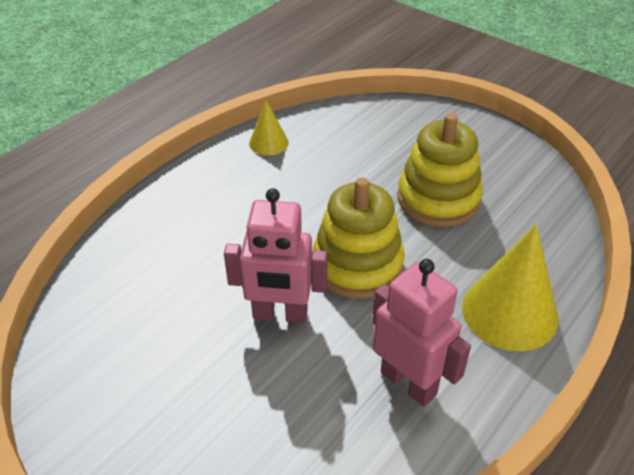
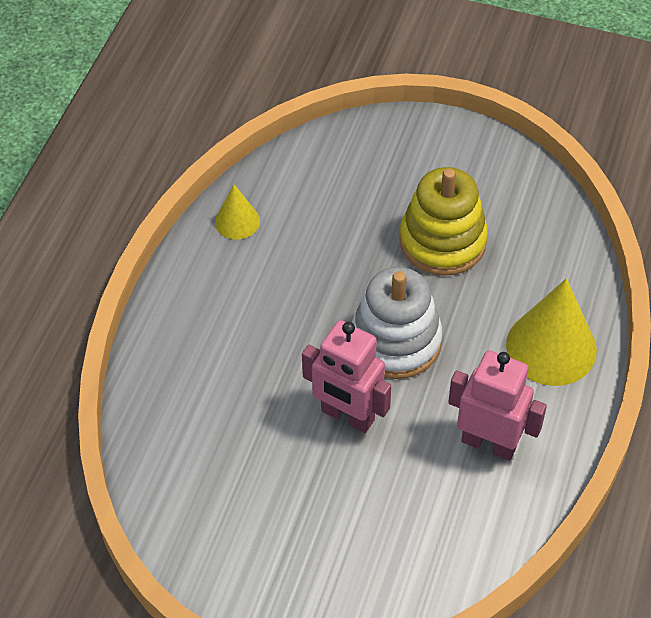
camera: 20 degrees left, 10 degrees up
(280, 314) = (347, 416): pink robot -> pink robot turned 45 degrees clockwise
(357, 265) = (395, 341): yellow stacking toy -> white stacking toy

